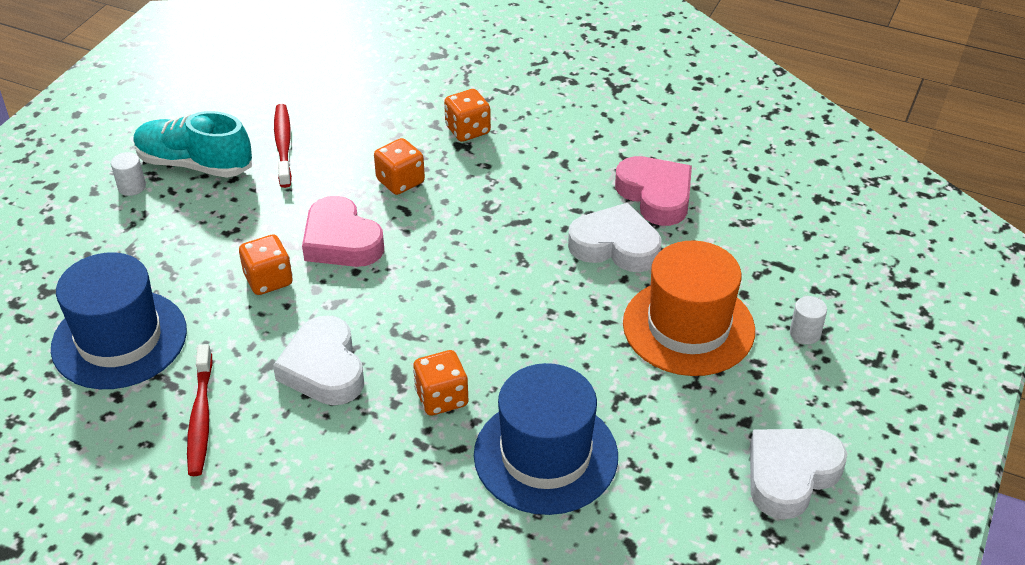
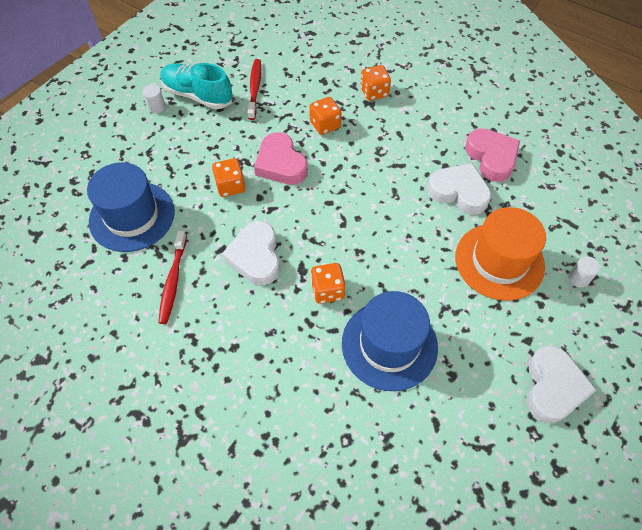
camera: 10 degrees right, 15 degrees up
(790, 475) = (553, 387): white heart -> white heart turned 135 degrees clockwise

